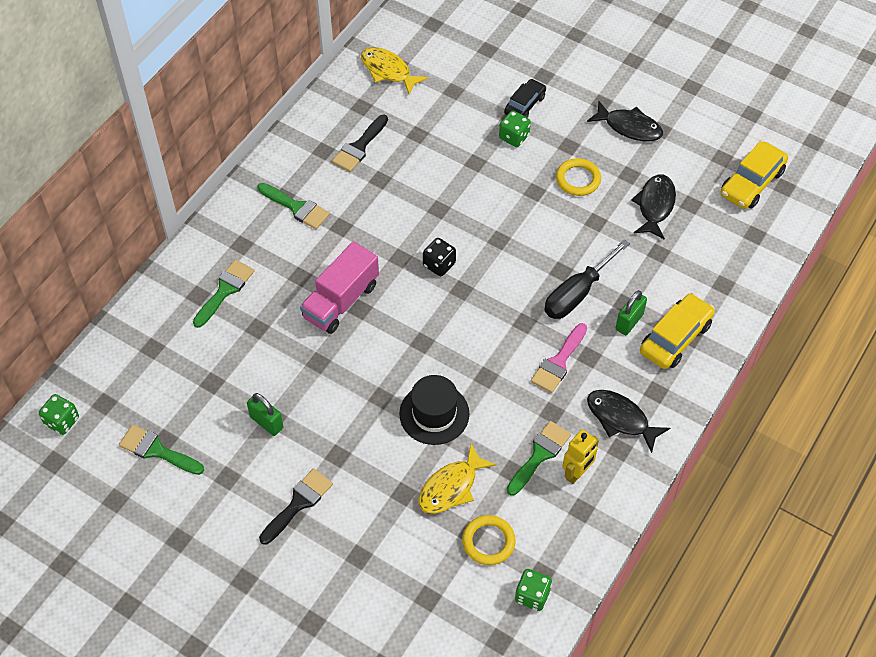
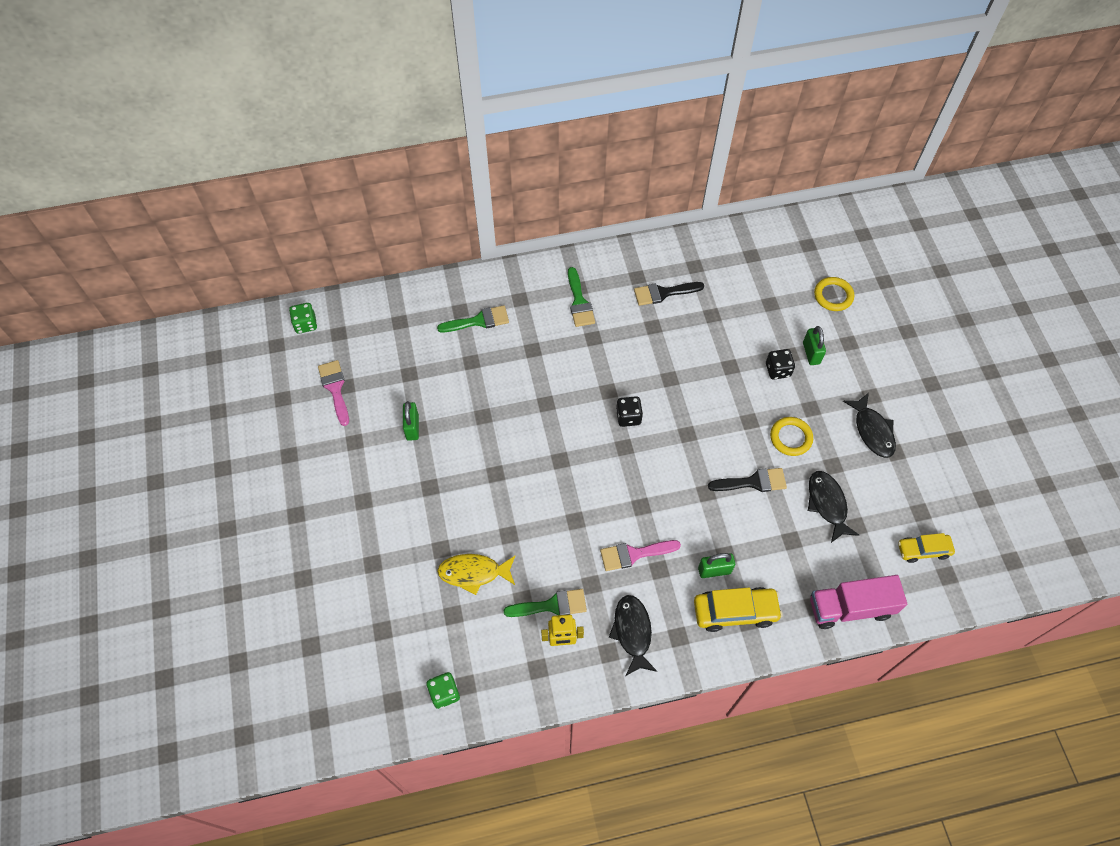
camera: 45 degrees right, 5 degrees up
(157, 450) = (335, 389): green brush -> pink brush
(298, 503) = (375, 496): black brush -> black brush (753, 482)
(341, 301) = (540, 388): pink truck -> pink truck (850, 608)
(388, 71) = (740, 255): yellow fish -> none
(434, 414) = (516, 514): black hat -> none
(488, 542) = (457, 631): yellow ring -> yellow ring (833, 296)
(514, 137) = (777, 370): green dice -> black dice
(524, 105) = (811, 353): black car -> green padlock
(577, 293) = (700, 518): black screwdriver -> none
(655, 206) = (827, 504): black fish -> black fish turned 75 degrees counterclockwise
(752, 183) = (923, 550): yellow car -> yellow car, size x0.66

